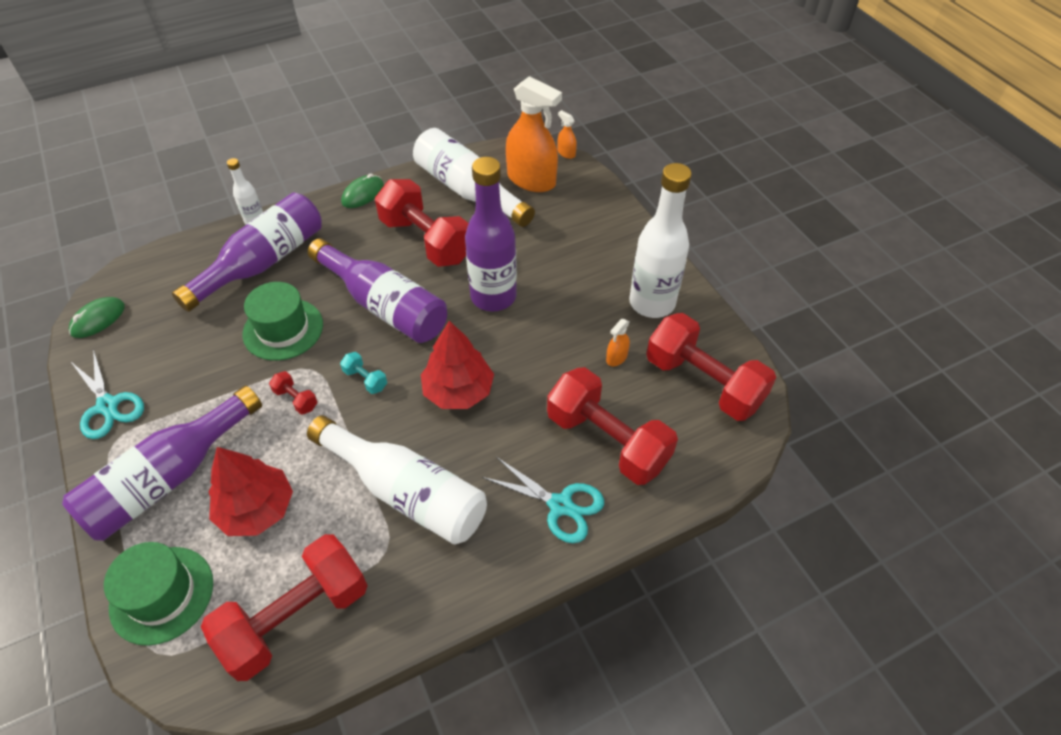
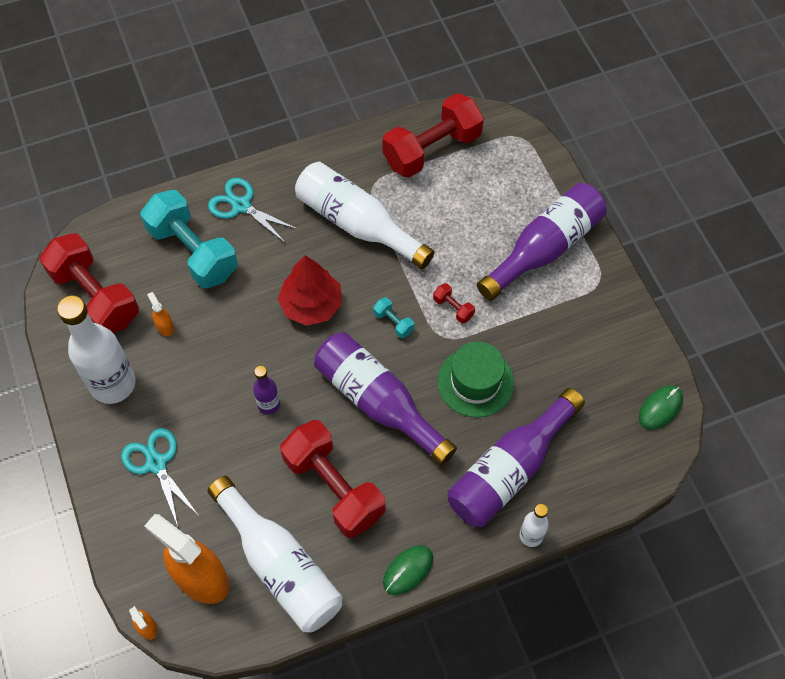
camera: 175 degrees left, 10 degrees up
(108, 406) = (616, 314): turquoise scissors -> turquoise scissors (156, 464)
(162, 594) = (526, 169): green hat -> none
(256, 509) = (471, 220): red tree -> none
(493, 297) = (269, 404): purple bottle -> purple bottle, size x0.48
(607, 441) = (193, 251): red dumbbell -> turquoise dumbbell
(616, 358) = (164, 326): orange spray bottle -> orange spray bottle turned 75 degrees counterclockwise

